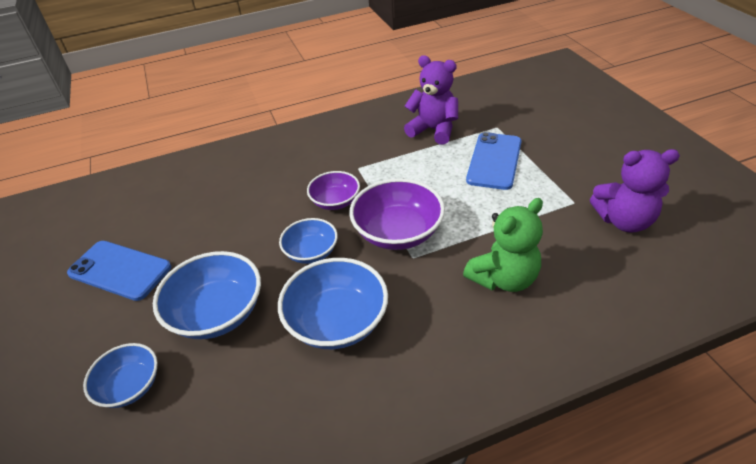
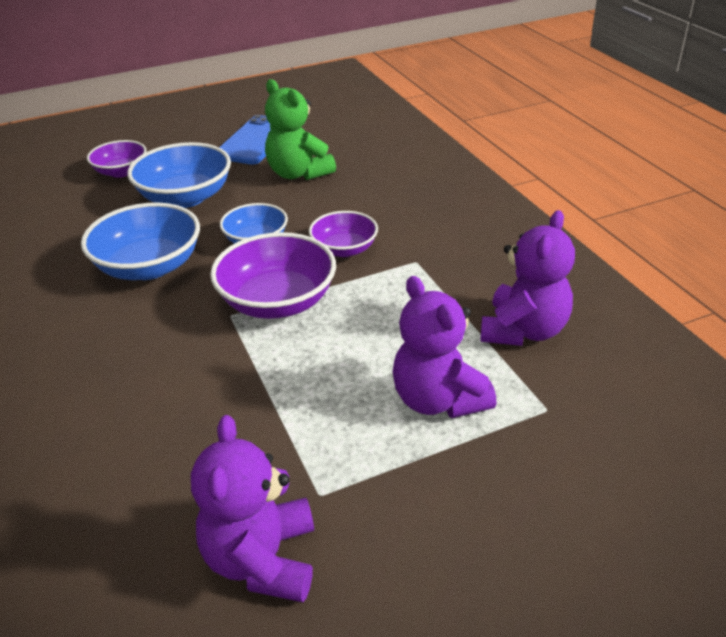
camera: 85 degrees right, 5 degrees down
(130, 386) = (121, 172): blue bowl -> purple bowl
(494, 161) = (438, 400): blue phone -> purple teddy bear
(503, 278) = (172, 394): green teddy bear -> green teddy bear (298, 173)

